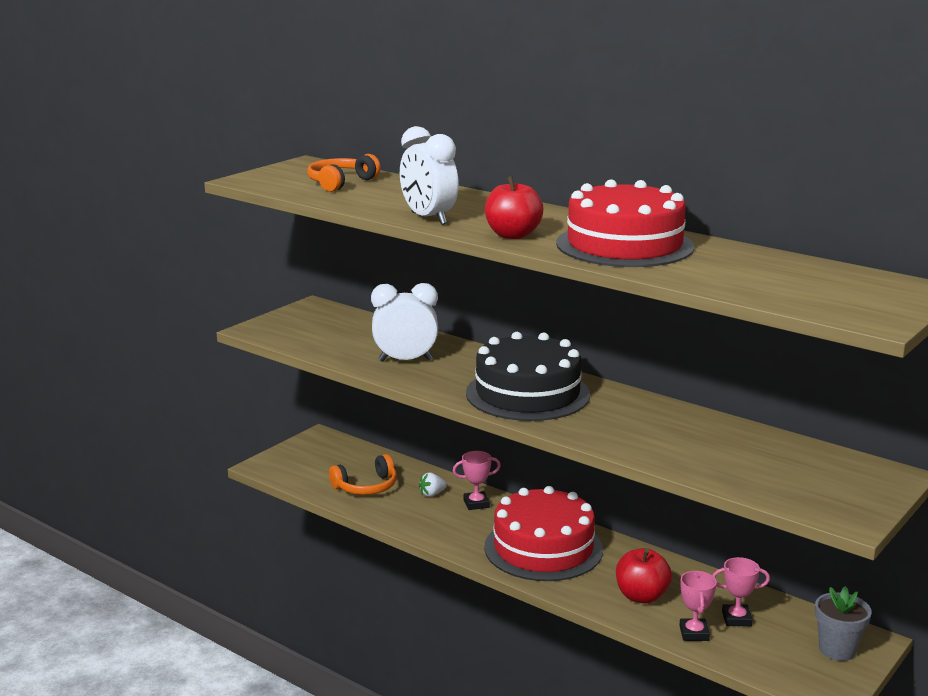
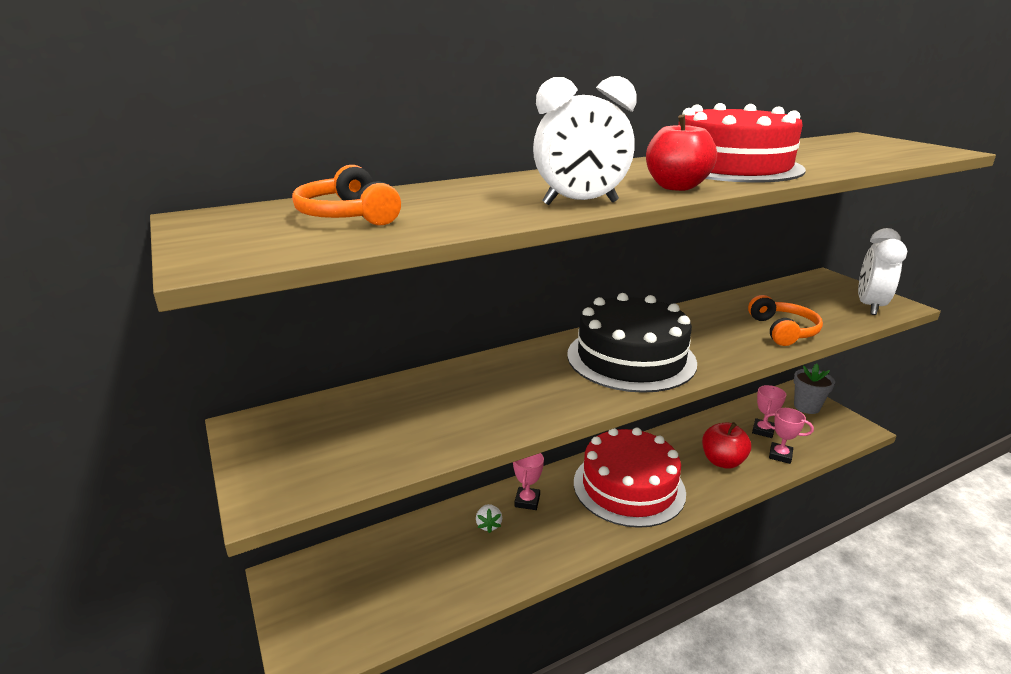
camera: 65 degrees left, 5 degrees up
(366, 487) = (437, 572): orange headphones -> orange headphones (783, 330)
(405, 360) = (495, 402): white clock -> white clock (870, 306)

